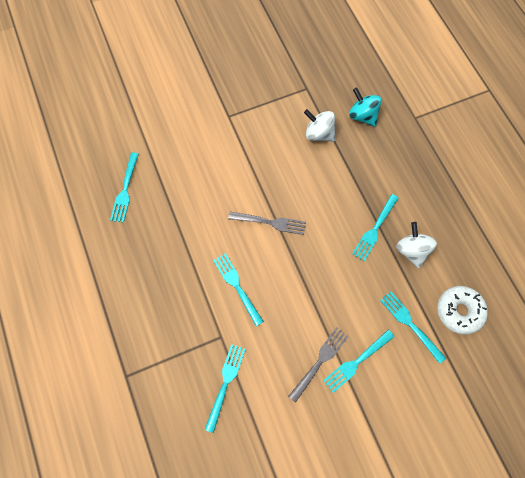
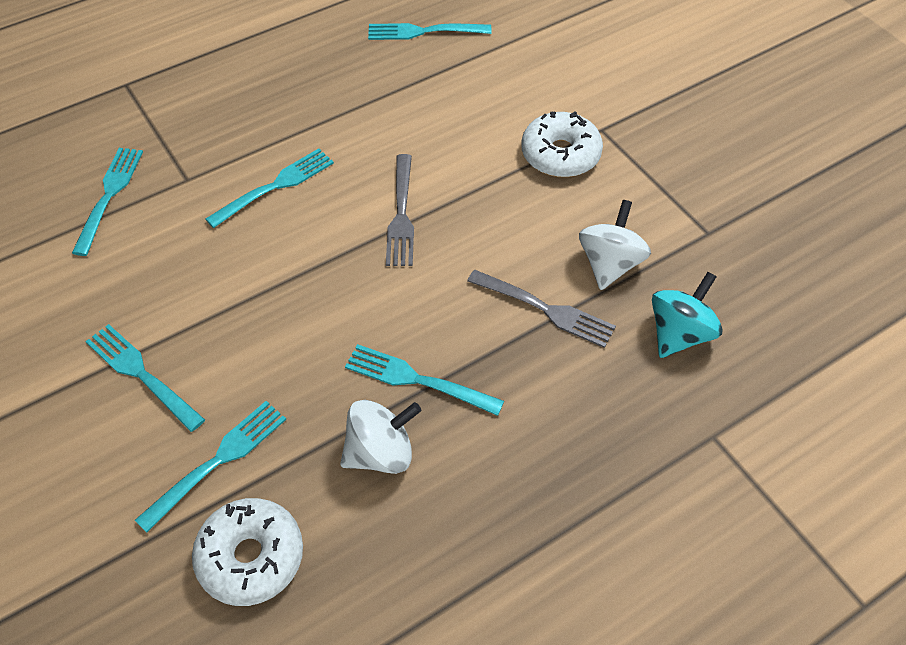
camera: 80 degrees right, 15 degrees down
(225, 383) = (109, 196): turquoise fork -> turquoise fork turned 90 degrees counterclockwise
(243, 139) = (560, 154): none -> white donut
(319, 361) = (143, 317): grey fork -> grey fork (545, 309)

